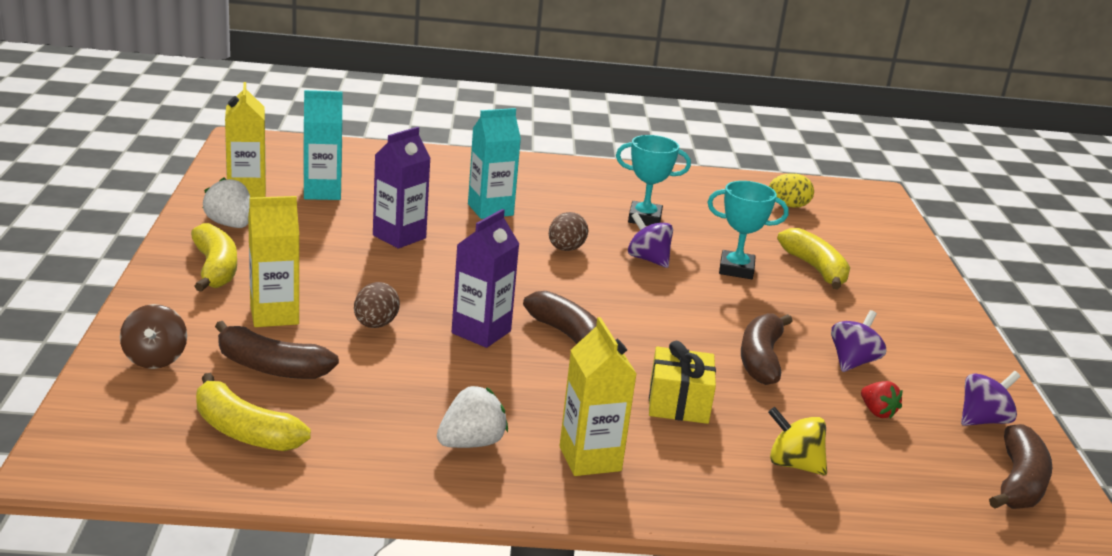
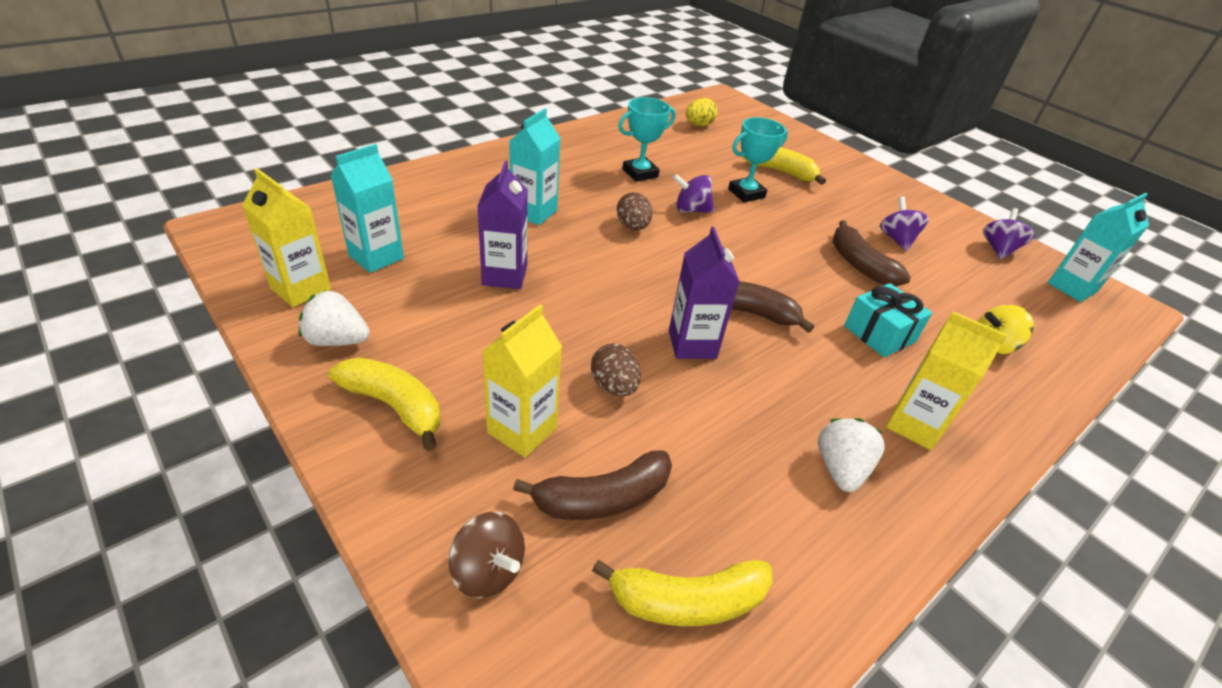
camera: 40 degrees left, 15 degrees up
(678, 403) = (879, 333): yellow gift -> turquoise gift
(877, 412) = (959, 273): red strawberry -> none
(1019, 483) = (1072, 287): brown banana -> turquoise carton

